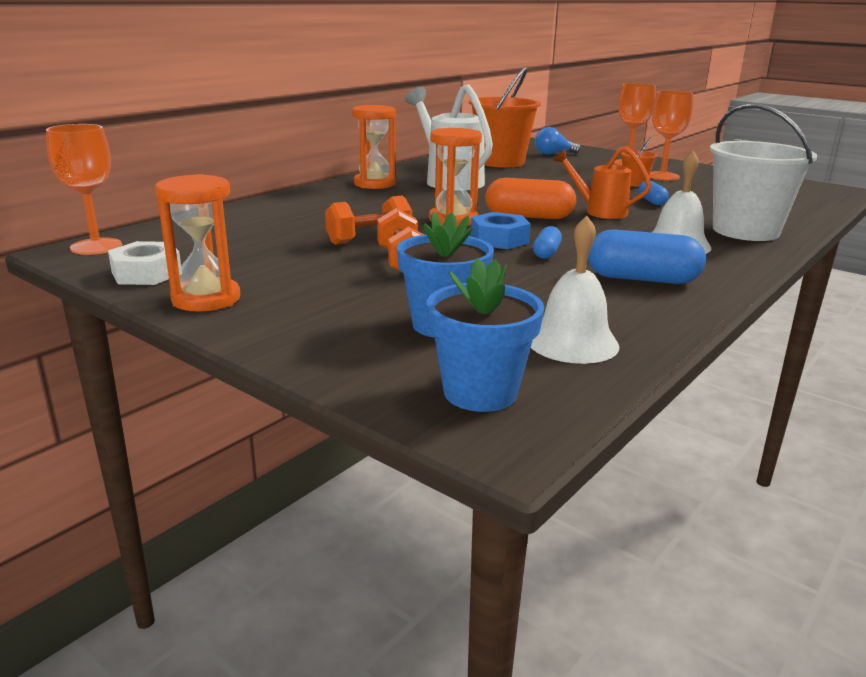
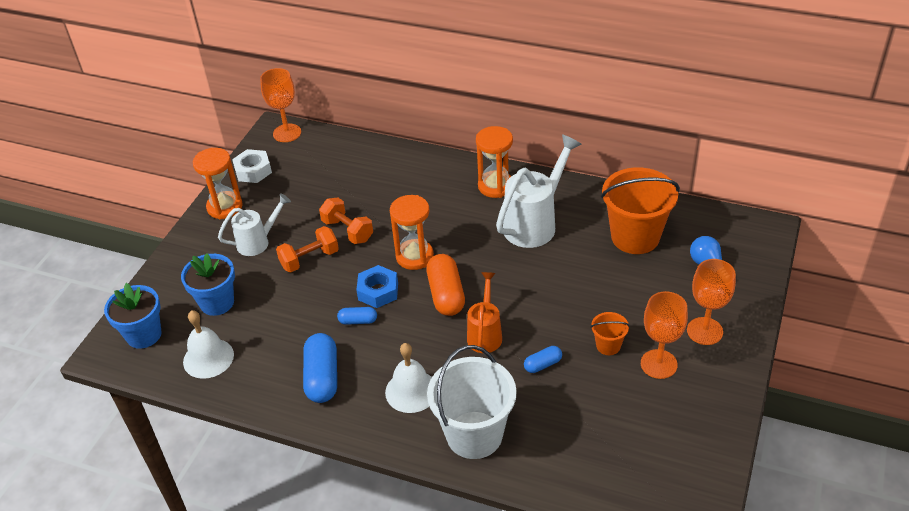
camera: 75 degrees right, 20 degrees up
(327, 286) = (258, 242): none -> white watering can

